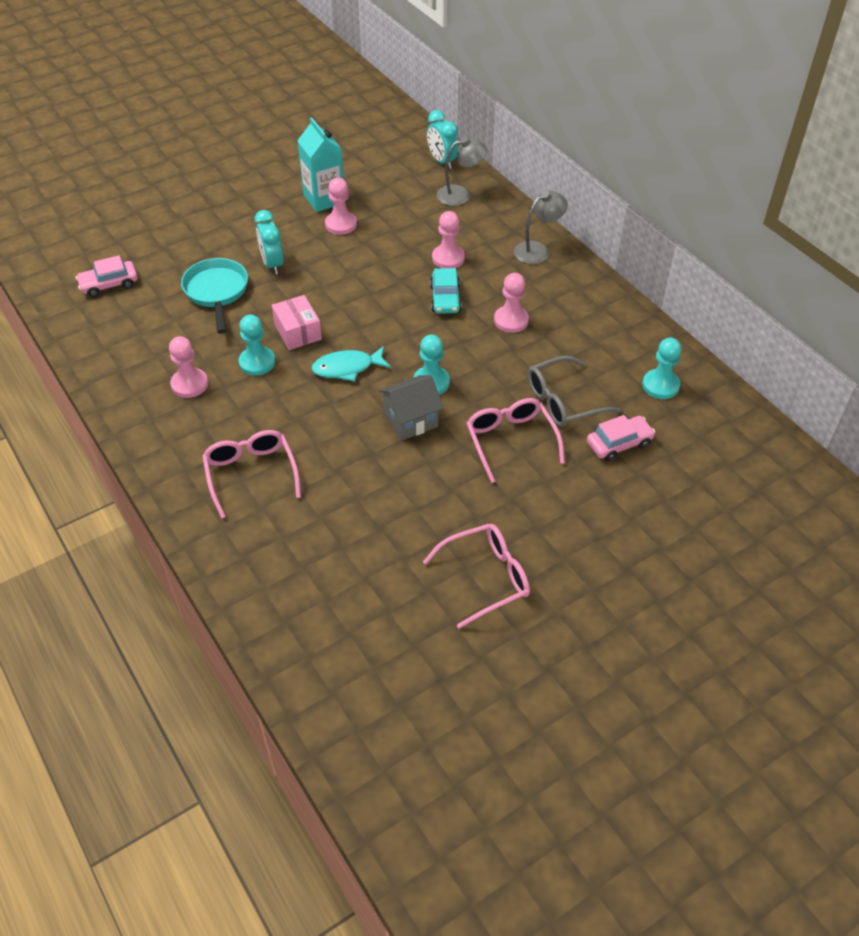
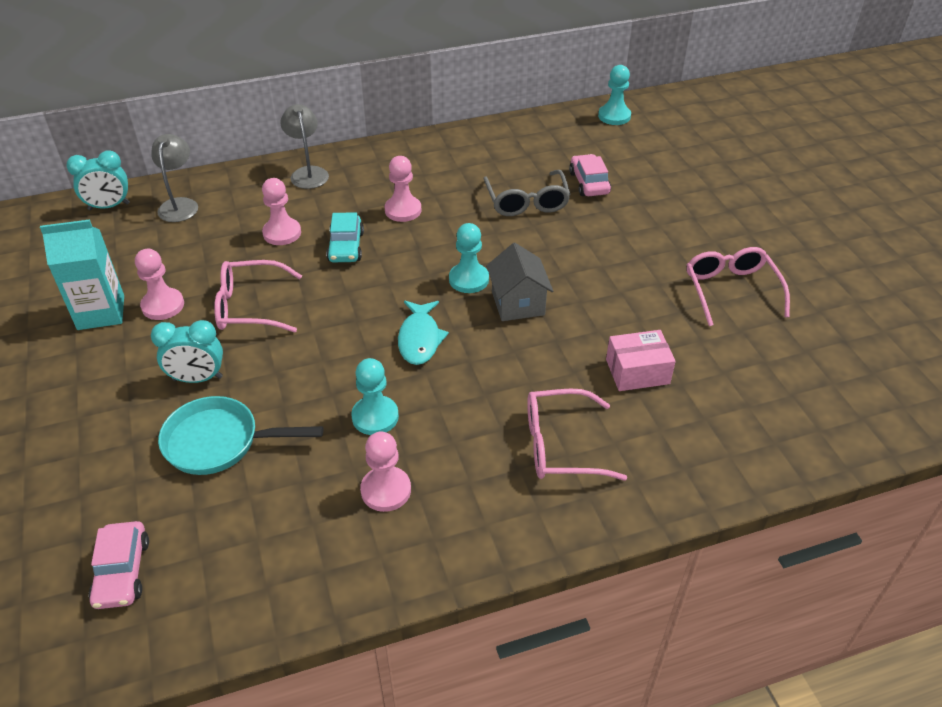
camera: 75 degrees left, 5 degrees down
(298, 332) = (338, 372): pink box -> pink box (637, 371)
(445, 298) = (346, 247): turquoise car -> turquoise car turned 75 degrees clockwise
(511, 441) = (567, 243): pink glasses -> pink glasses (250, 307)
(660, 385) = (527, 146): turquoise pawn -> turquoise pawn (614, 116)

